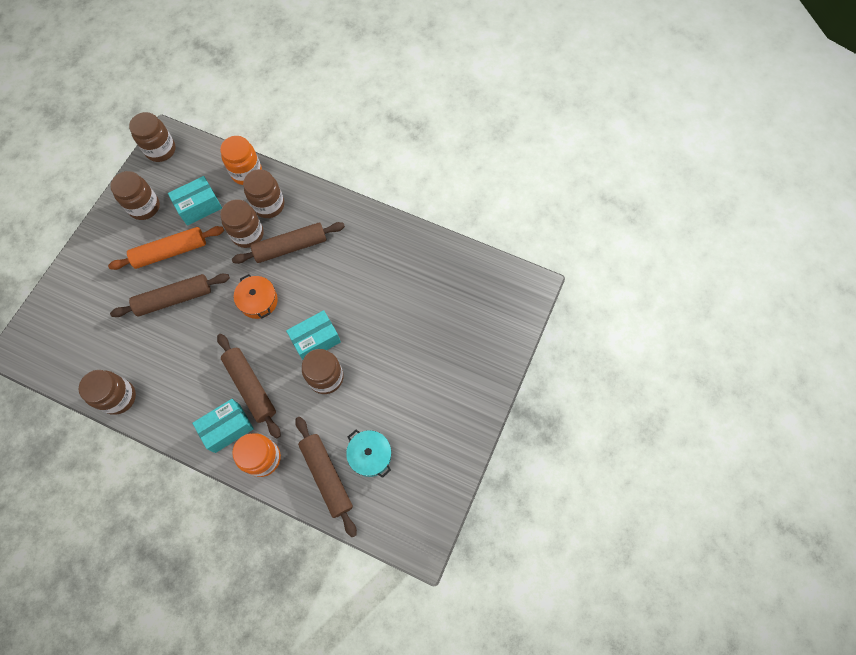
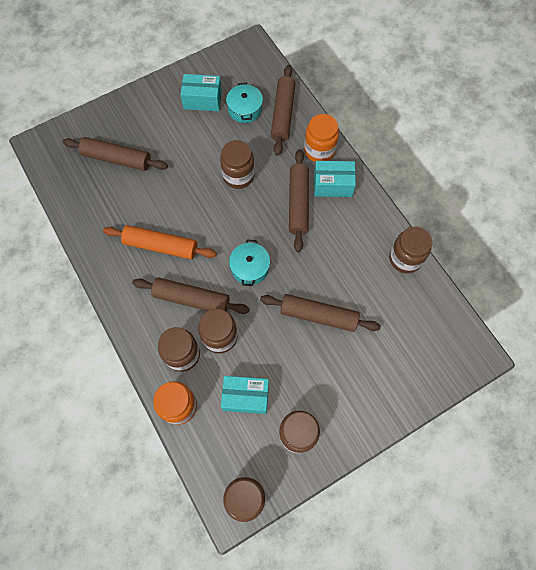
camera: 145 degrees left, 0 degrees up
(170, 252) = (298, 365): orange rolling pin -> orange rolling pin (161, 246)
(258, 301) = (250, 267): orange pot -> turquoise pot
(316, 340) = (226, 207): turquoise box -> turquoise box (202, 100)
(451, 320) = (117, 159): none -> brown rolling pin

